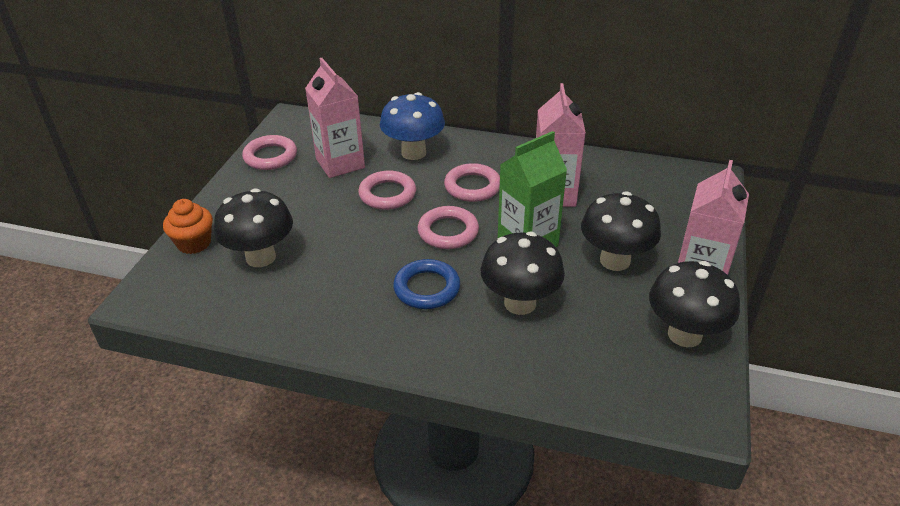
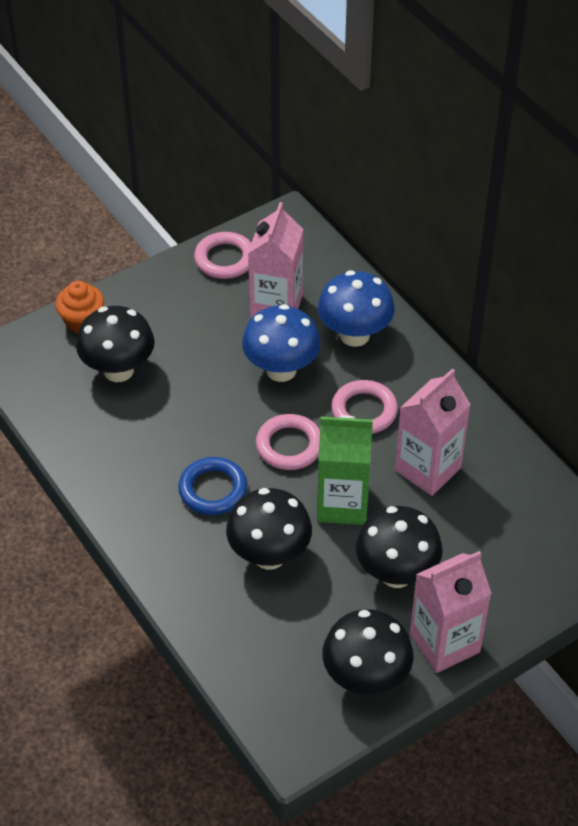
camera: 40 degrees right, 10 degrees up
(387, 194) = (281, 370): pink ring -> blue mushroom

